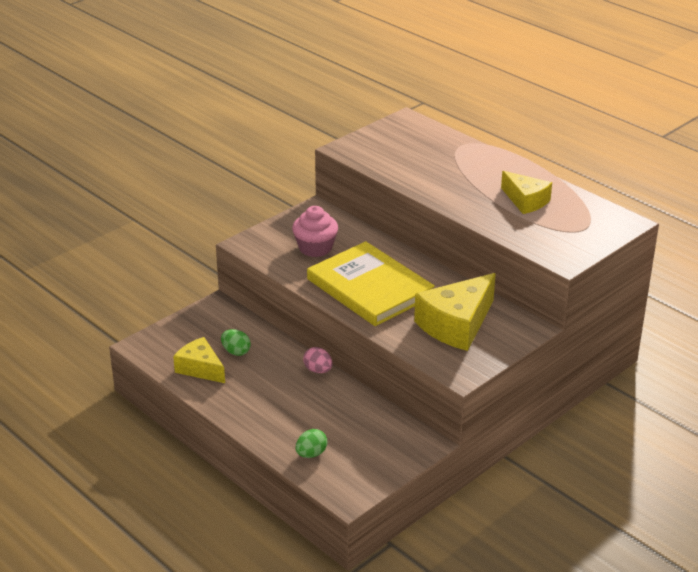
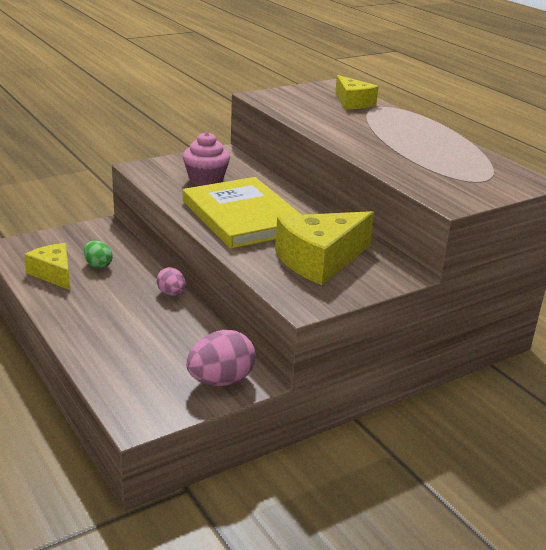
camera: 10 degrees right, 5 degrees down
(311, 454) = (120, 370): green egg -> none
(399, 448) = (220, 381): none -> pink egg
(526, 201) = (426, 152): yellow cheese -> yellow cheese (353, 102)

